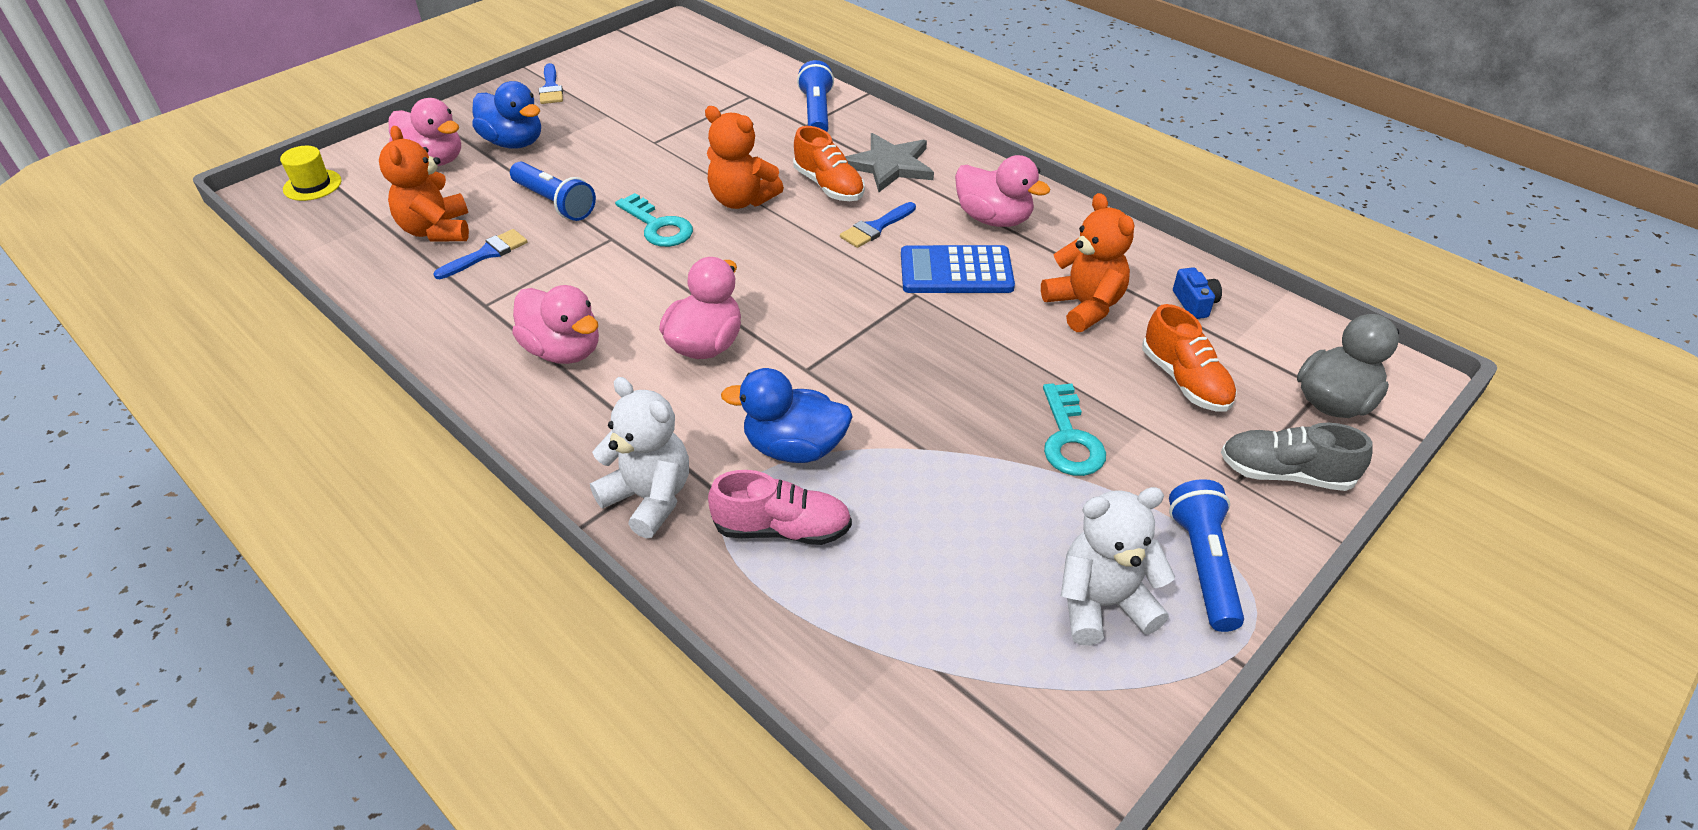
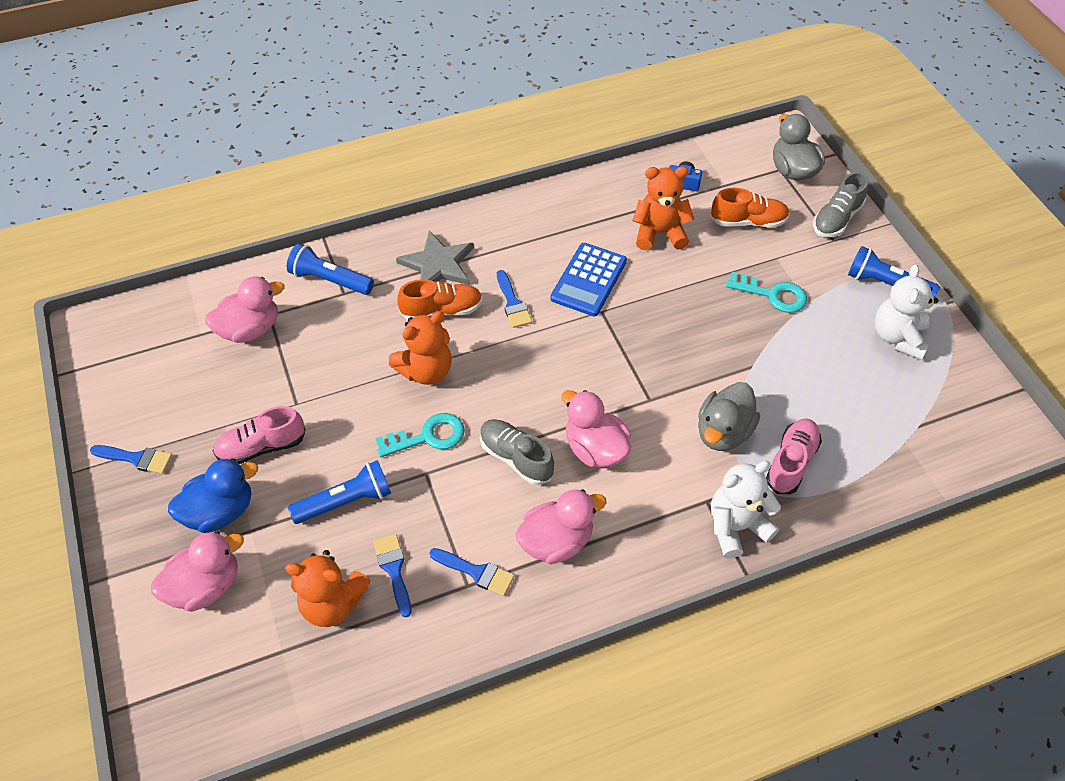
camera: 65 degrees left, 10 degrees up
(312, 185) = (177, 705): yellow hat -> none
(502, 306) = (476, 572): none -> blue brush
(594, 140) = (261, 447): none -> pink shoe
(662, 290) = (516, 458): none -> grey shoe
(794, 448) = (723, 432): blue duck -> grey duck
(993, 219) = (542, 236): pink duck -> pink duck (250, 329)

